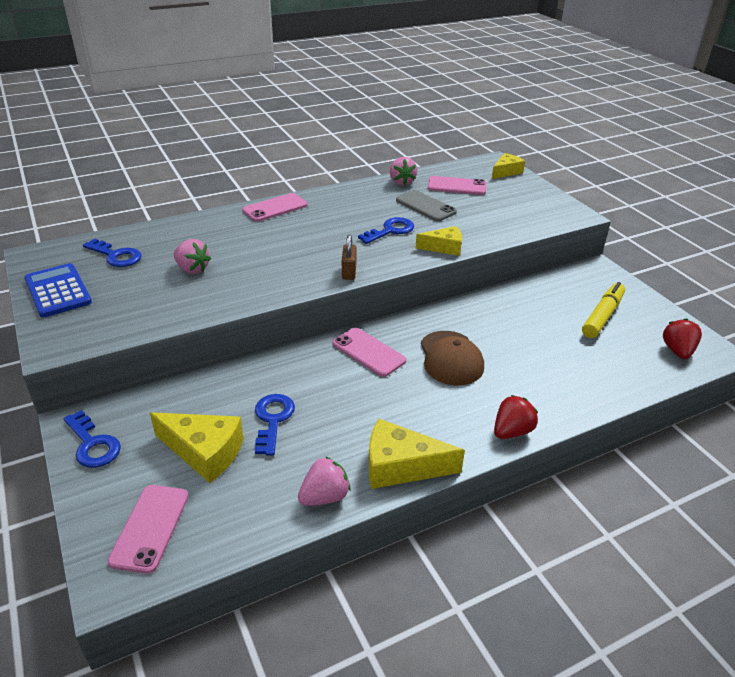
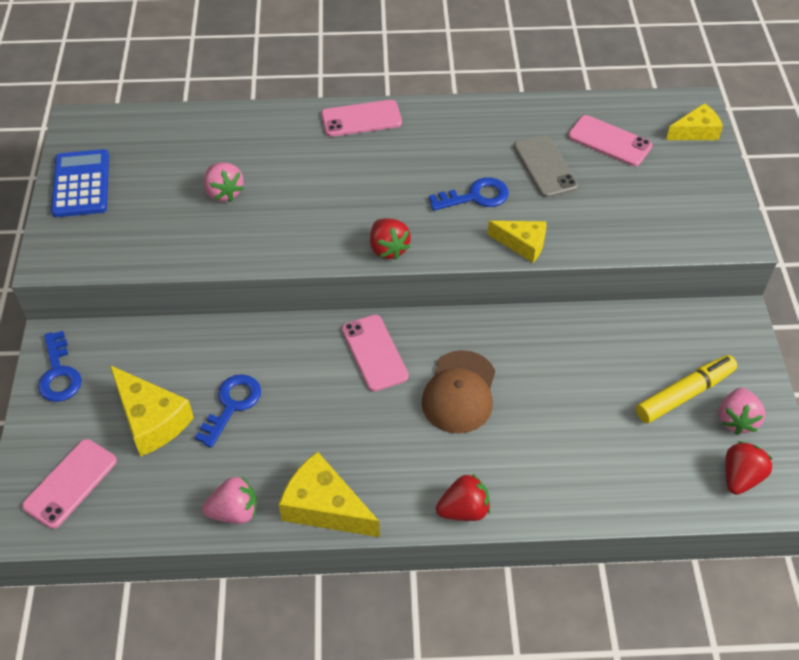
camera: 25 degrees right, 15 degrees up
(116, 256) = (156, 148): blue key -> none
(349, 272) = (388, 249): brown padlock -> red strawberry
(401, 182) = (542, 114): pink strawberry -> pink strawberry (736, 420)

